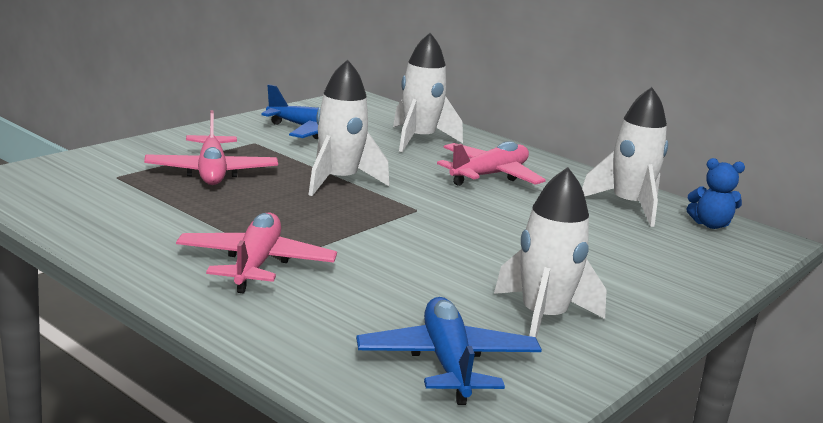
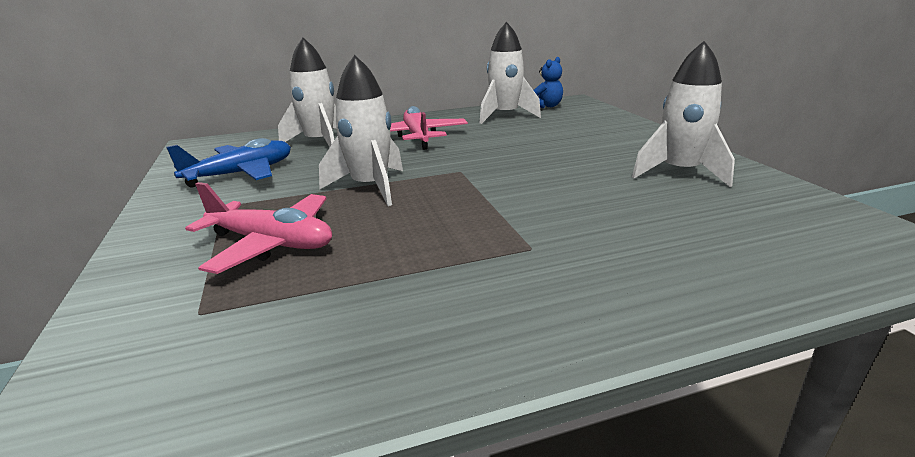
camera: 55 degrees left, 5 degrees up
(255, 264) = (538, 264): pink plane -> none
(447, 362) = (760, 218): blue plane -> none

